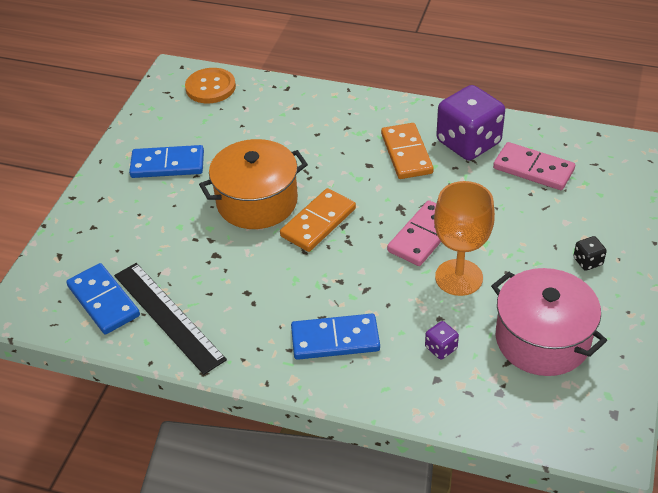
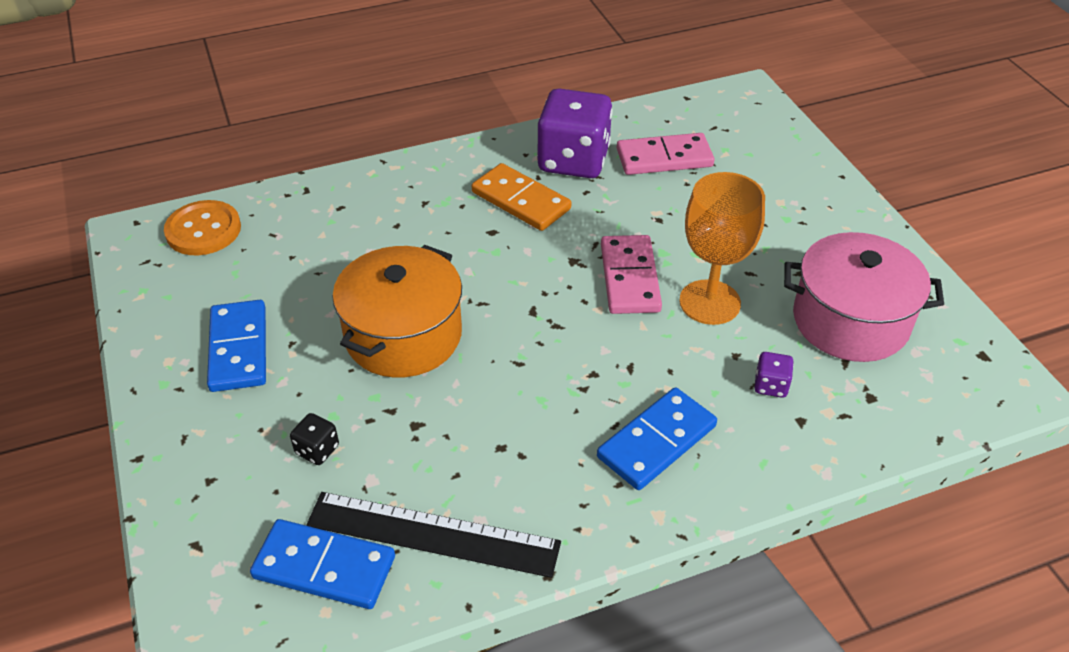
camera: 40 degrees left, 0 degrees up
(167, 165) = (239, 349): blue domino -> blue domino turned 60 degrees counterclockwise
(318, 222) = (502, 322): orange domino -> none
(587, 261) = (807, 223): black dice -> black dice (317, 450)

